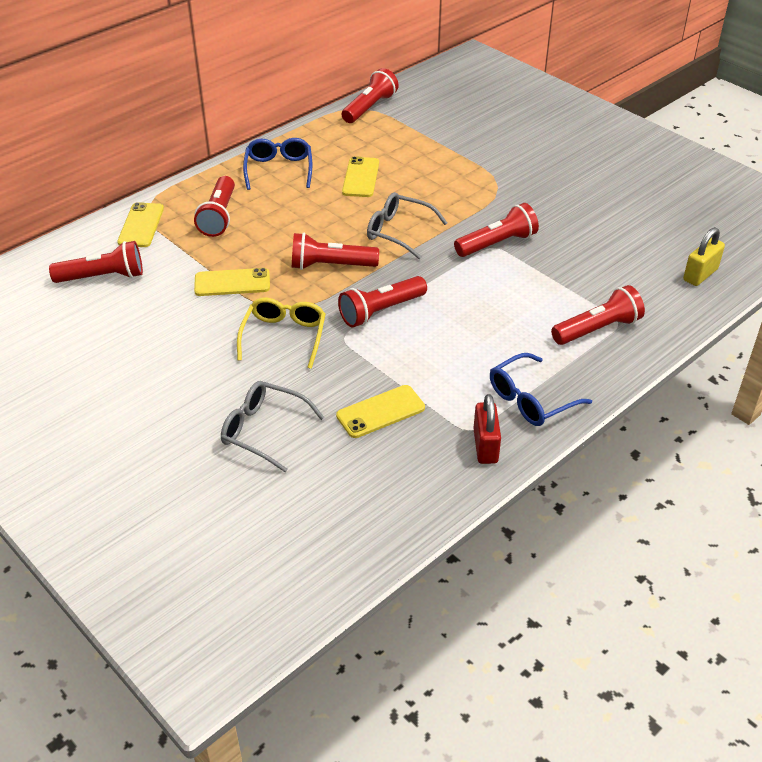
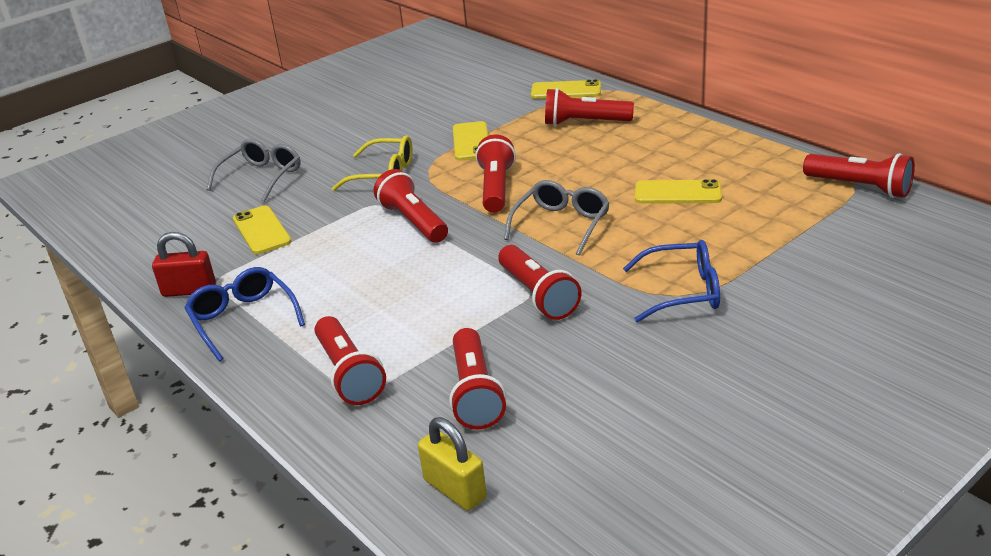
camera: 95 degrees right, 10 degrees down
(103, 277) = (485, 87): red flashlight -> red flashlight (476, 393)
(279, 170) = (682, 143): blue glasses -> blue glasses (681, 292)

